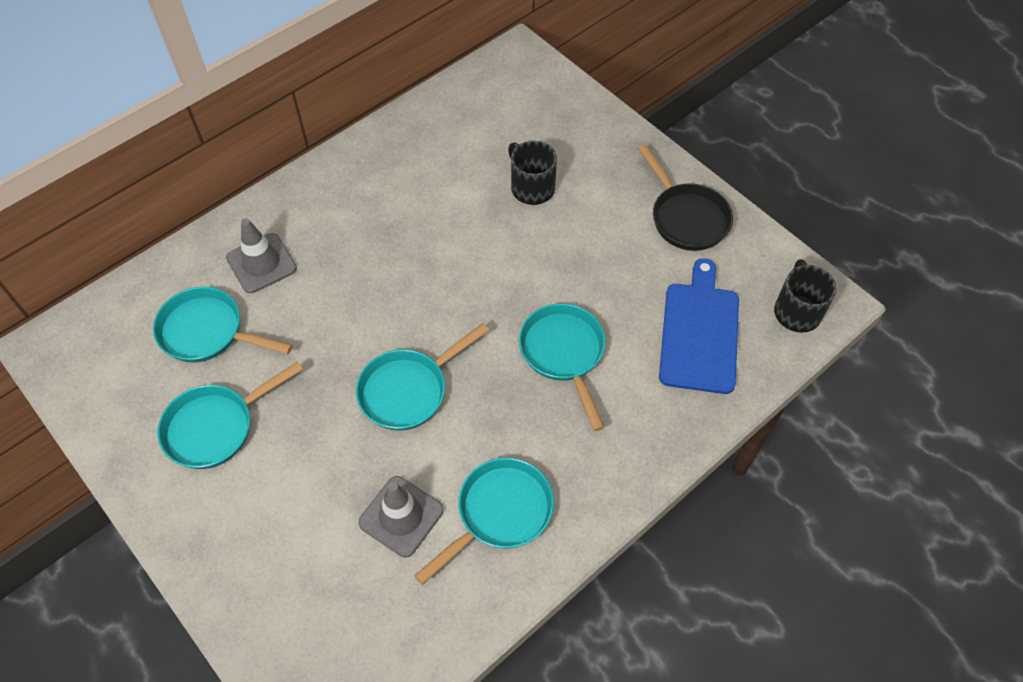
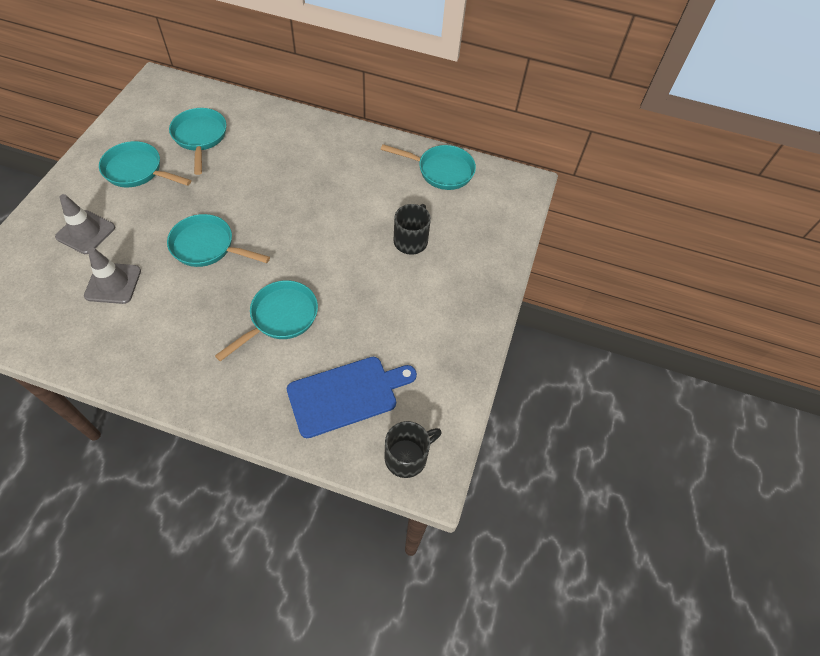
camera: 55 degrees right, 0 degrees up
(261, 263) = (262, 137): grey traffic cone -> grey traffic cone (86, 232)
(499, 513) = (136, 334): turquoise pan -> turquoise pan (441, 171)
(686, 217) = (449, 344): black pan -> none

